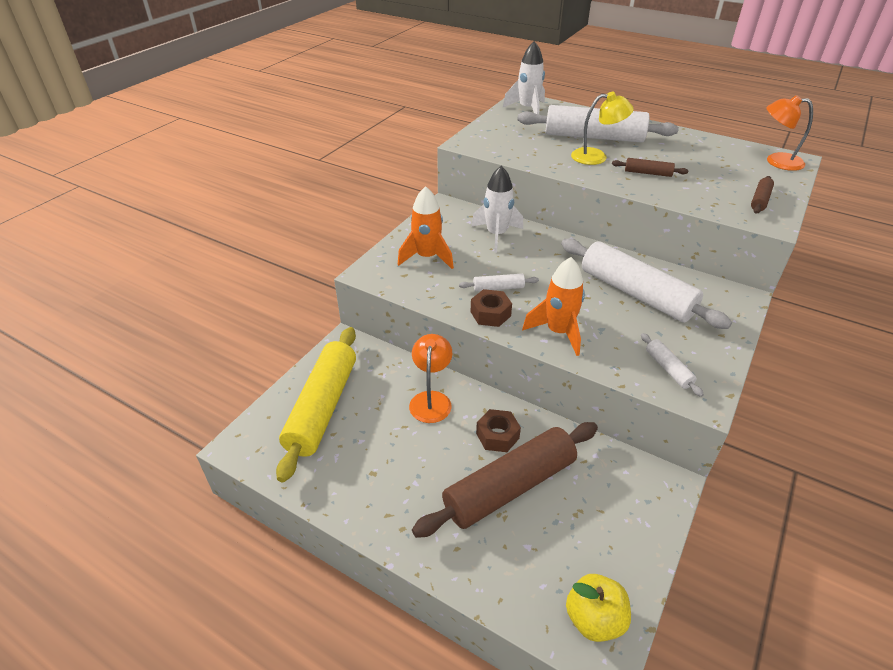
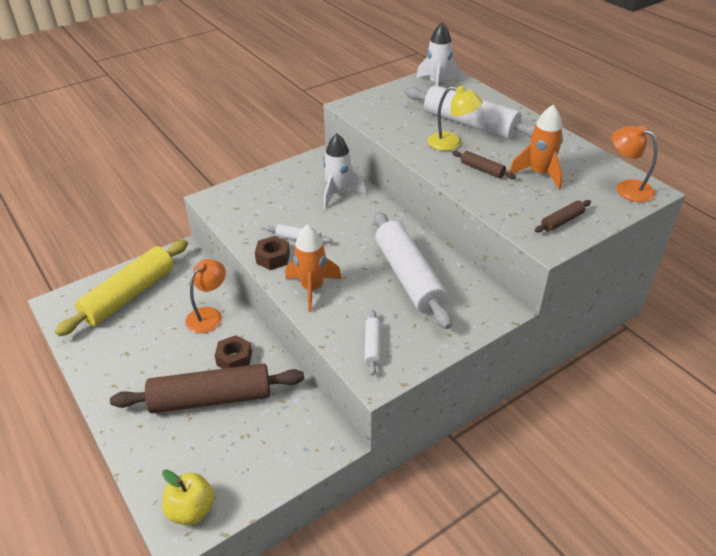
camera: 25 degrees right, 0 degrees up
(427, 257) = (266, 198): orange rocket -> orange rocket (539, 174)

